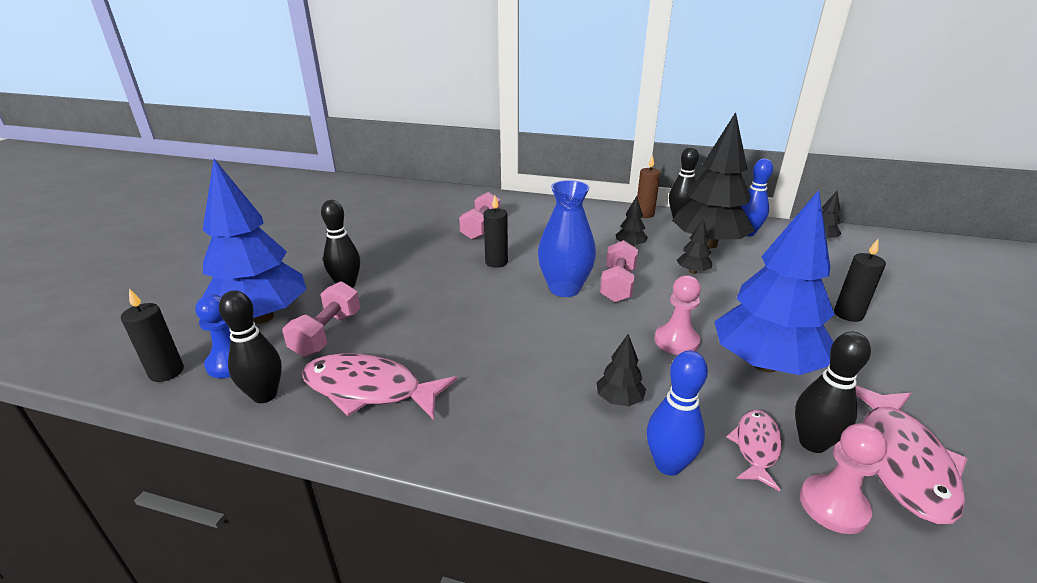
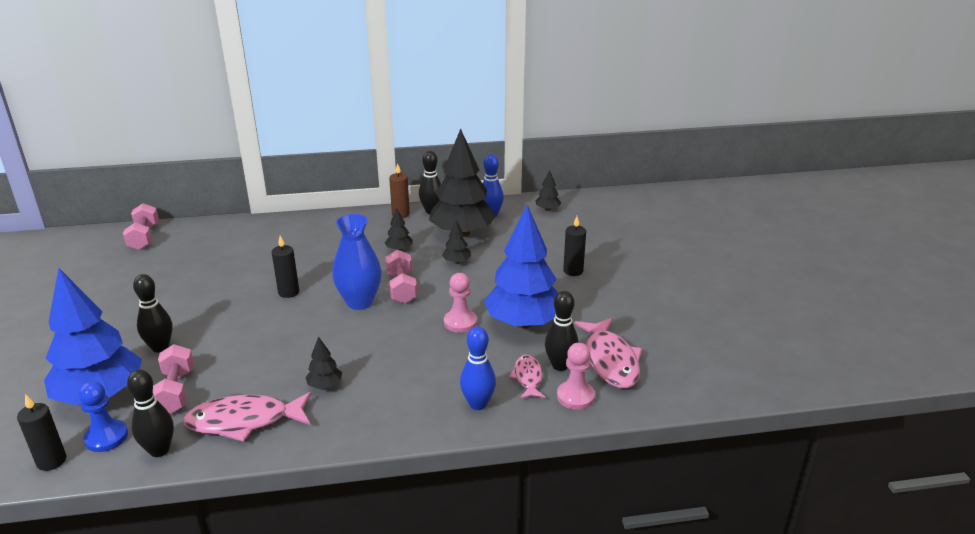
camera: 25 degrees left, 0 degrees up
(481, 228) = (255, 261): pink dumbbell -> pink dumbbell (144, 237)
(619, 400) = (433, 374): black tree -> black tree (325, 385)

